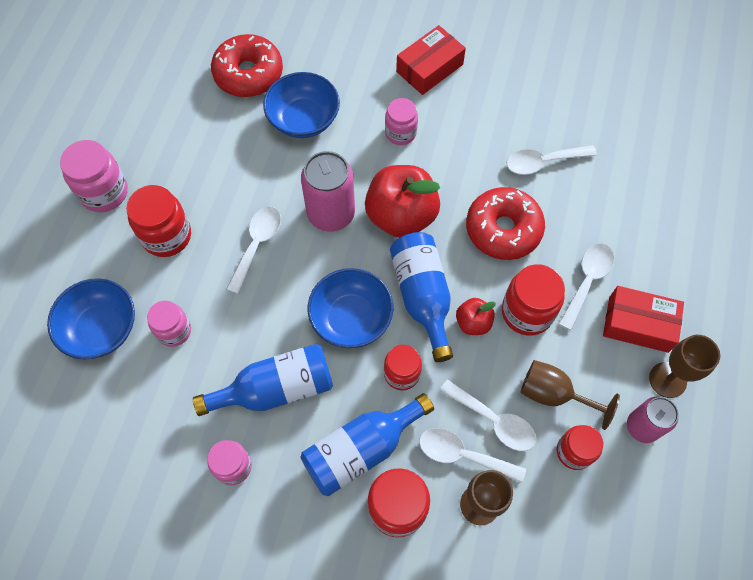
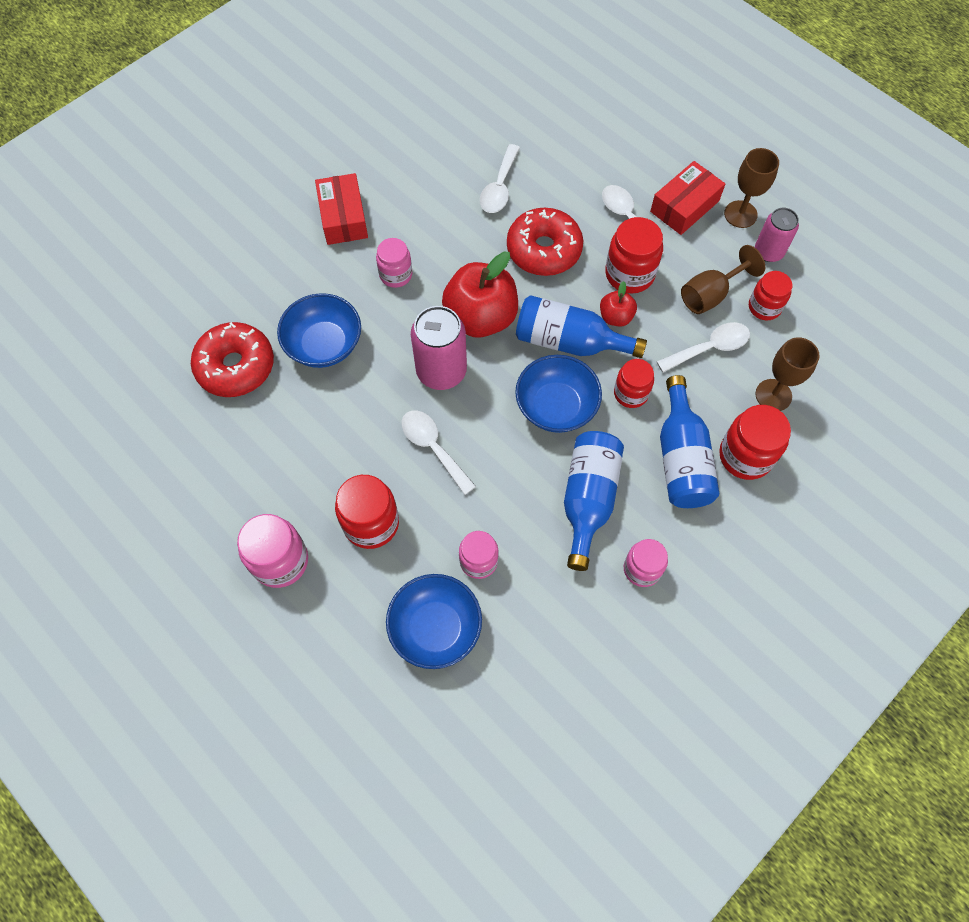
camera: 60 degrees left, 0 degrees up
(463, 455) = (726, 385): white spoon -> none

